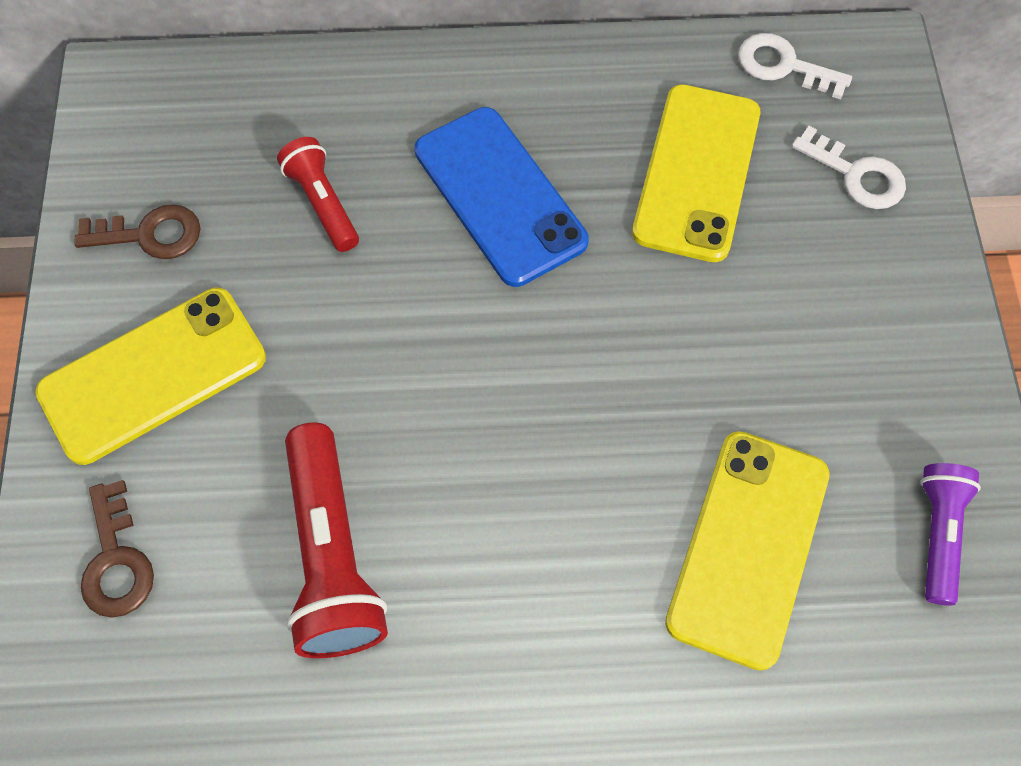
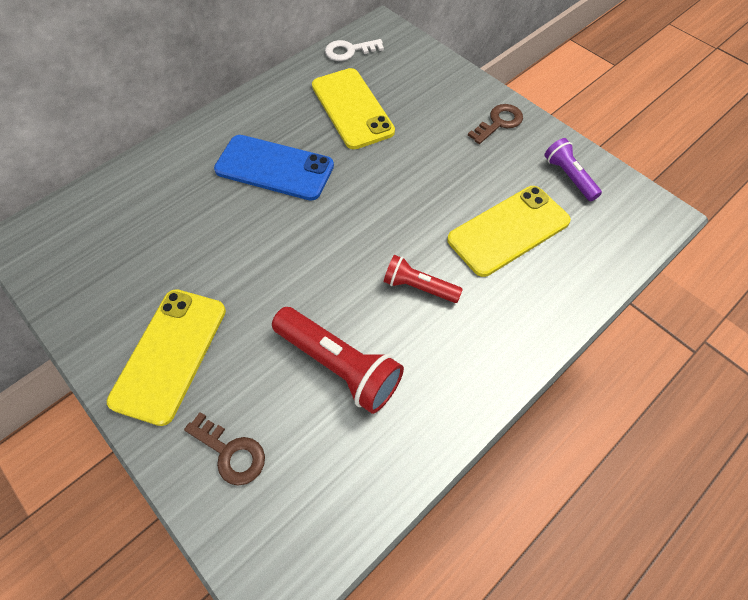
camera: 40 degrees left, 5 degrees down
(149, 234) = (107, 293): brown key -> brown key (499, 123)
(323, 203) = (190, 222): red flashlight -> red flashlight (419, 287)
(748, 547) = (508, 230): yellow phone -> yellow phone turned 75 degrees clockwise
(856, 175) = (415, 73): white key -> none

